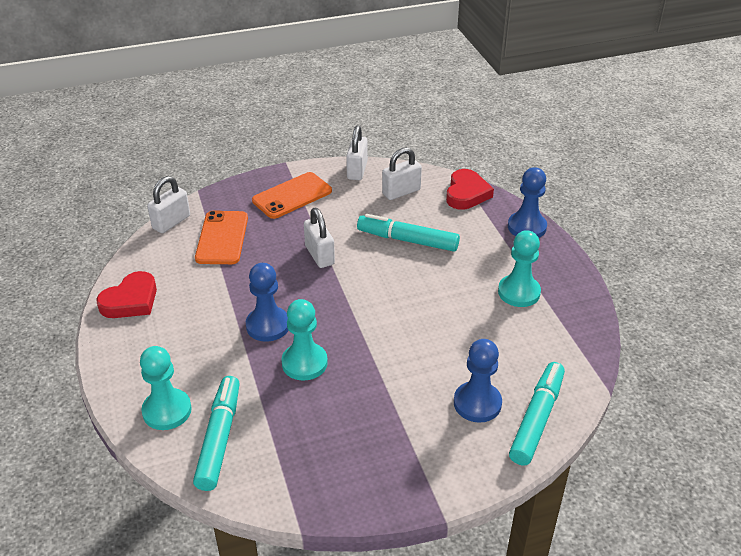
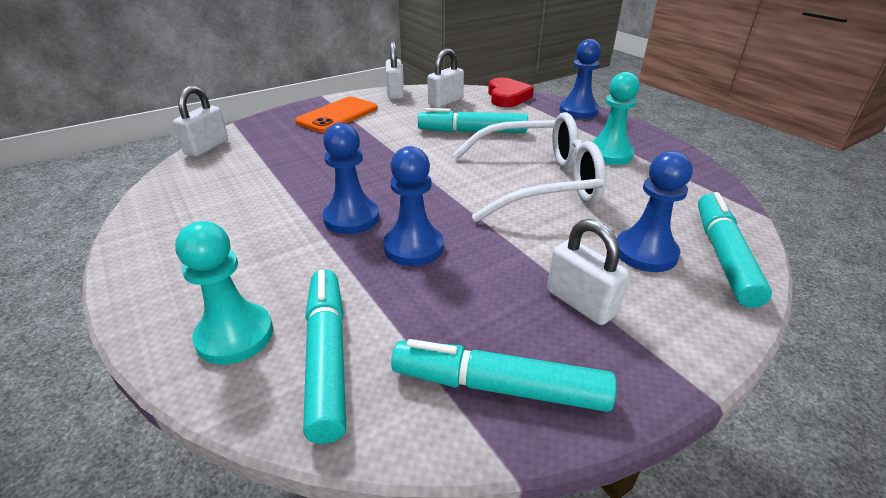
camera: 15 degrees left, 5 degrees down
(131, 300) = (163, 220): red heart -> none
(222, 238) = (270, 152): orange phone -> none
(304, 363) = (413, 247): turquoise pawn -> blue pawn
(317, 481) = (500, 387): none -> turquoise marker
(319, 255) = (386, 153): white padlock -> white padlock (581, 303)
(434, 315) = (538, 183): none -> white glasses

